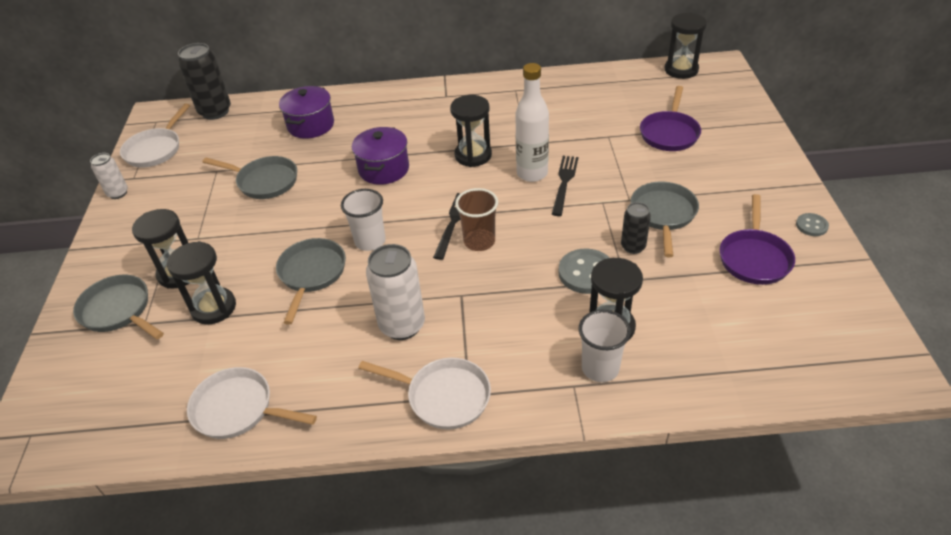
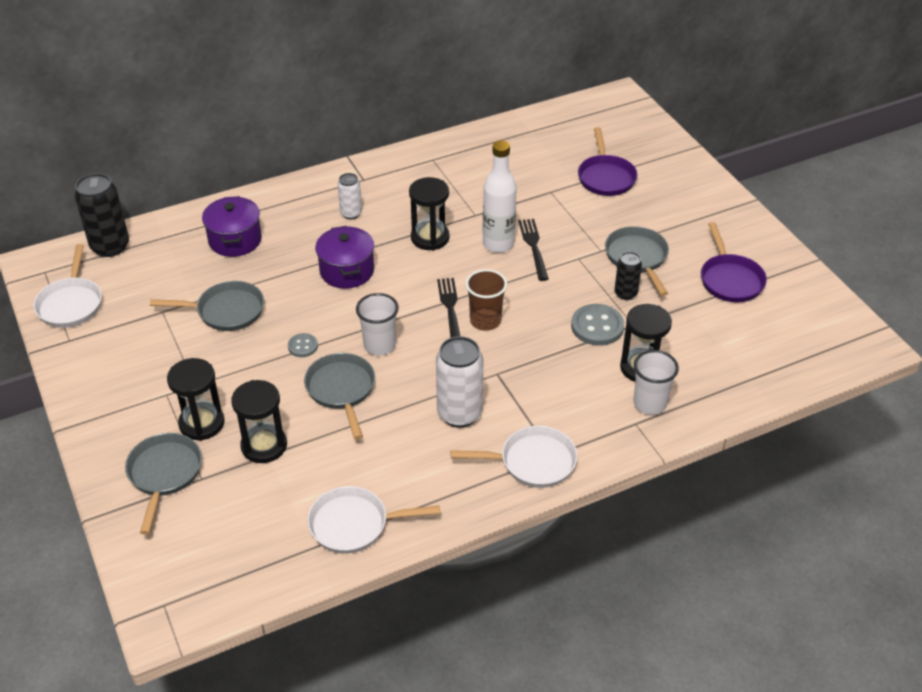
camera: 25 degrees left, 0 degrees up
(118, 193) = (64, 360): white can -> white can (351, 213)
(119, 310) = (164, 474): grey pan -> grey pan turned 75 degrees clockwise
(681, 70) = (585, 108): black hourglass -> none
(811, 226) = (764, 240): grey button -> grey button (303, 346)

